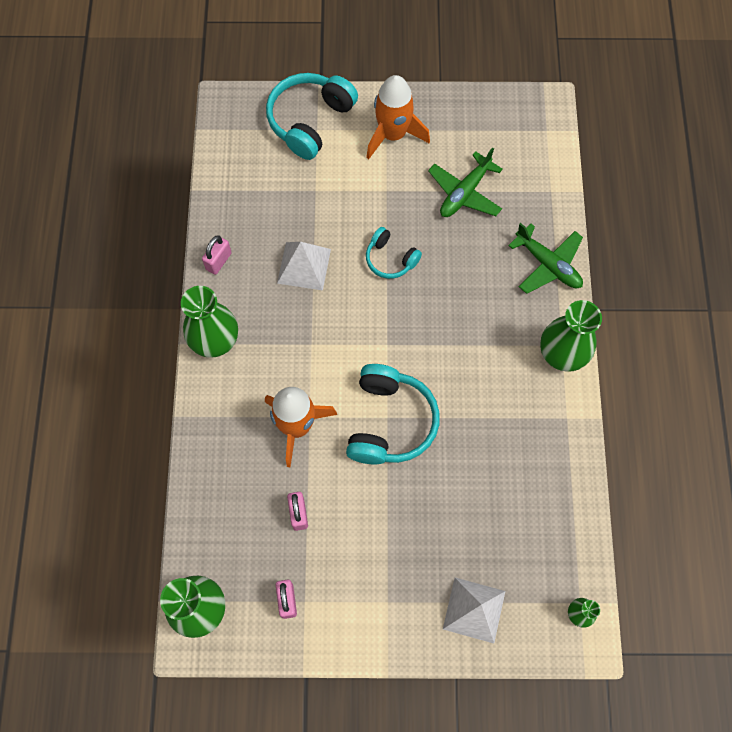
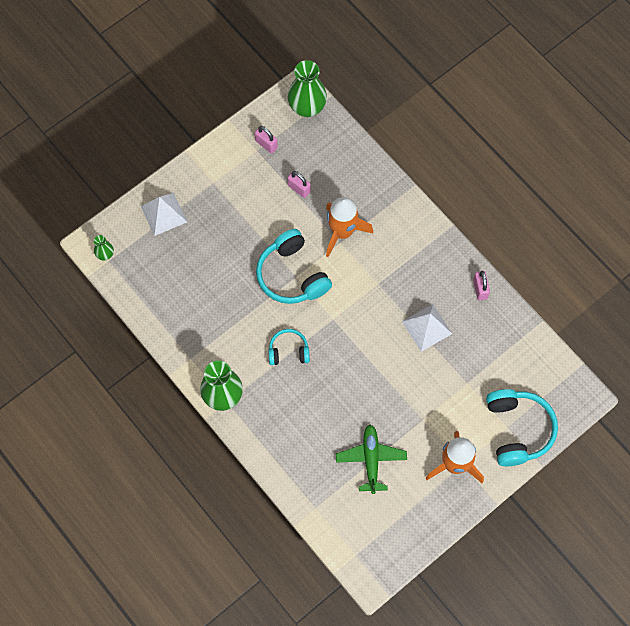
camera: 140 degrees right, 0 degrees up
(215, 341) = (434, 241): green vase -> none
(390, 259) = (378, 374): turquoise headphones -> turquoise headphones (288, 351)
(547, 264) = (277, 451): green plane -> none

